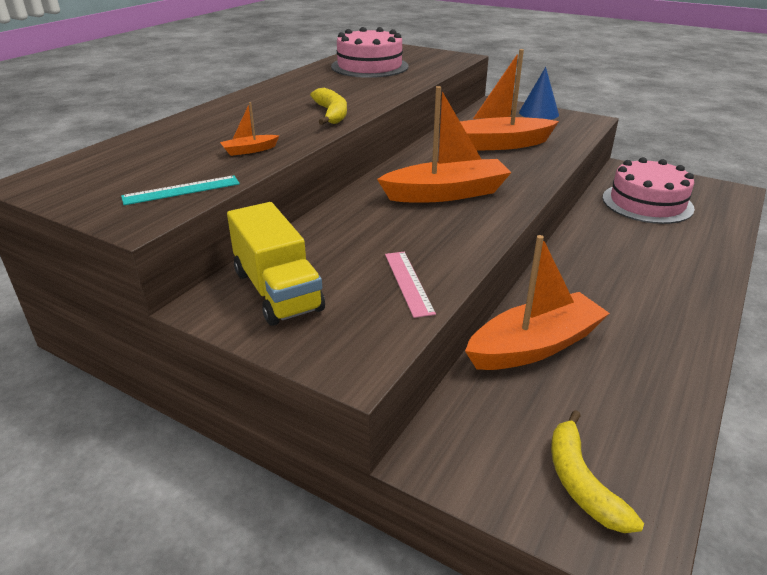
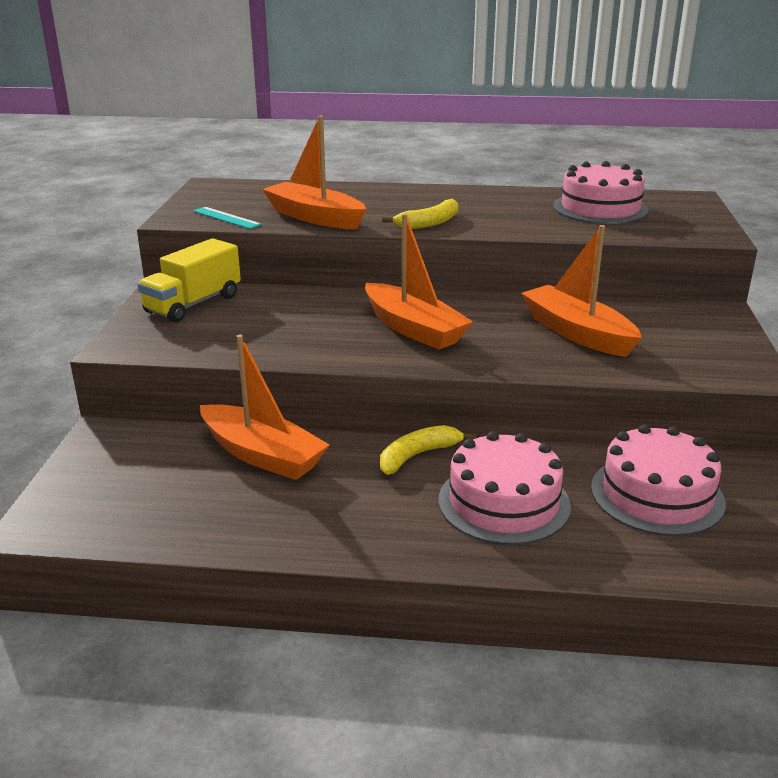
camera: 65 degrees right, 5 degrees down
(249, 150) = (314, 217): orange boat -> orange boat, size x2.45
(408, 282) = (233, 343): pink ruler -> none
(538, 113) = (726, 341): blue cone -> none
(581, 482) = (97, 497): yellow banana -> yellow banana (417, 455)
(645, 253) = (504, 502): none -> pink cake

